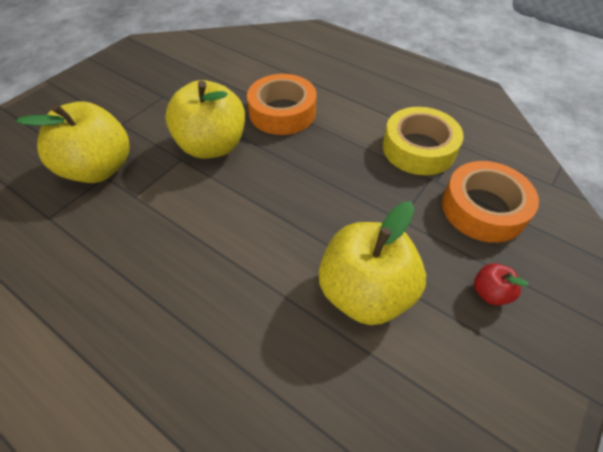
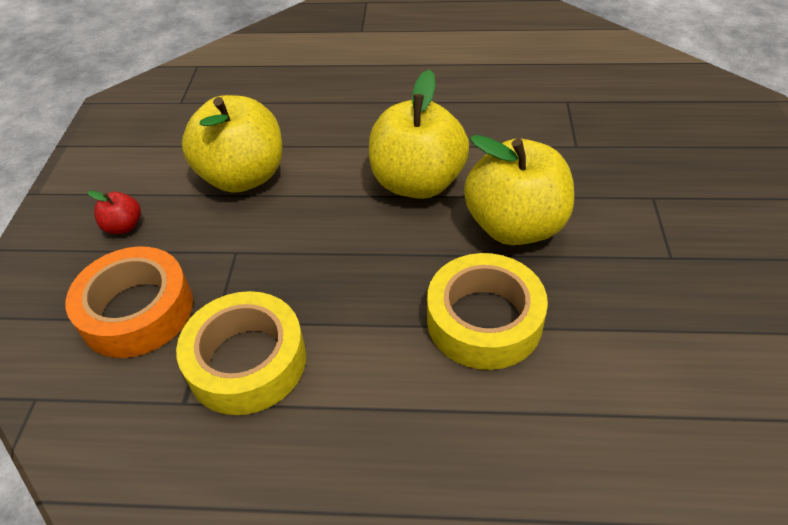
camera: 150 degrees right, 5 degrees down
(99, 168) = (592, 148): yellow apple -> yellow apple (417, 183)
(282, 112) = (484, 320): orange tape -> yellow tape

